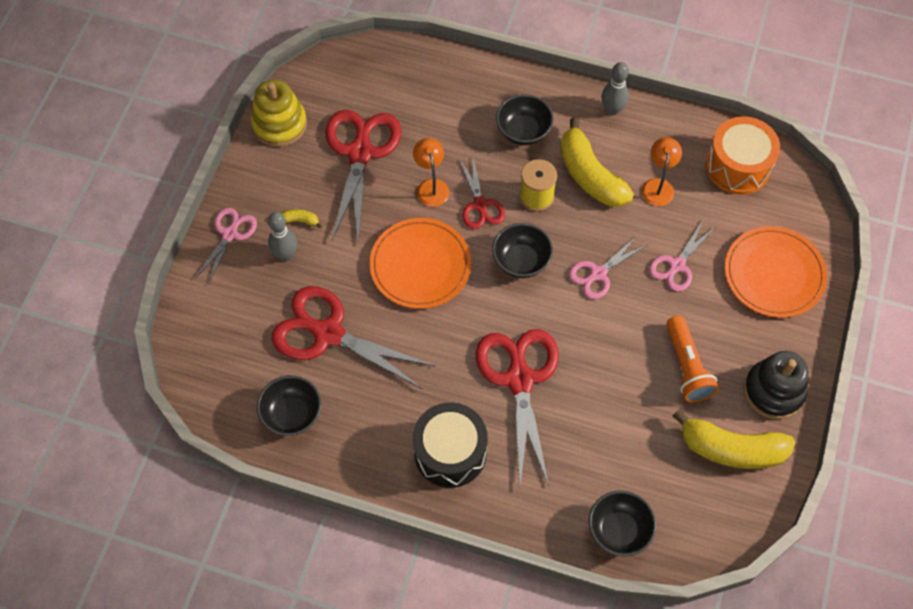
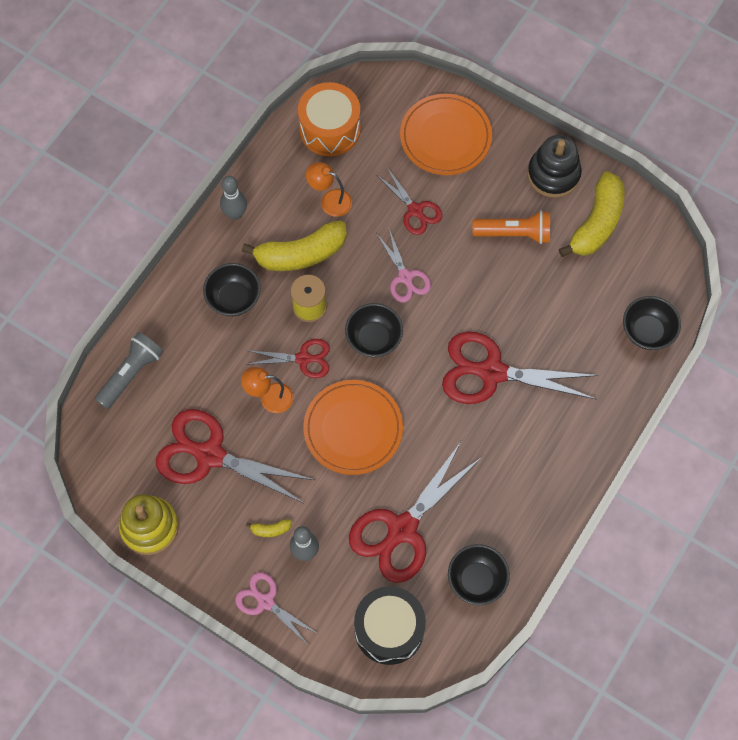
camera: 75 degrees left, 5 degrees up
(300, 220) = (270, 529): yellow banana -> yellow banana turned 120 degrees counterclockwise
(421, 71) = (131, 373): none -> grey flashlight
(450, 452) = (547, 449): black drum -> black drum (389, 629)
(677, 265) = (415, 210): pink scissors -> red scissors

